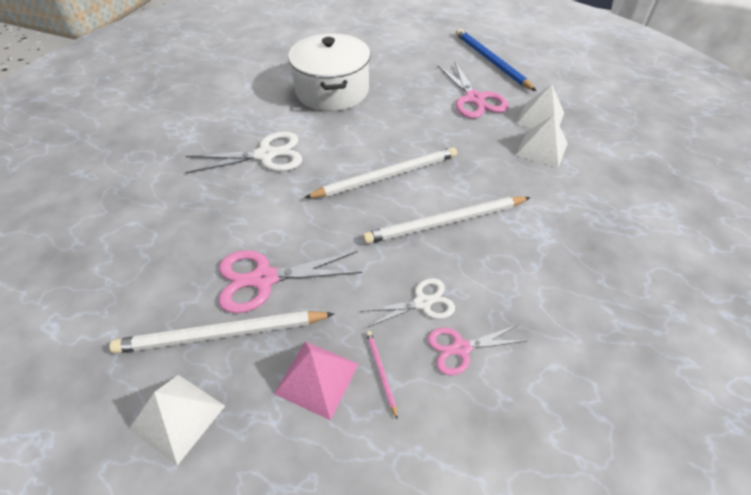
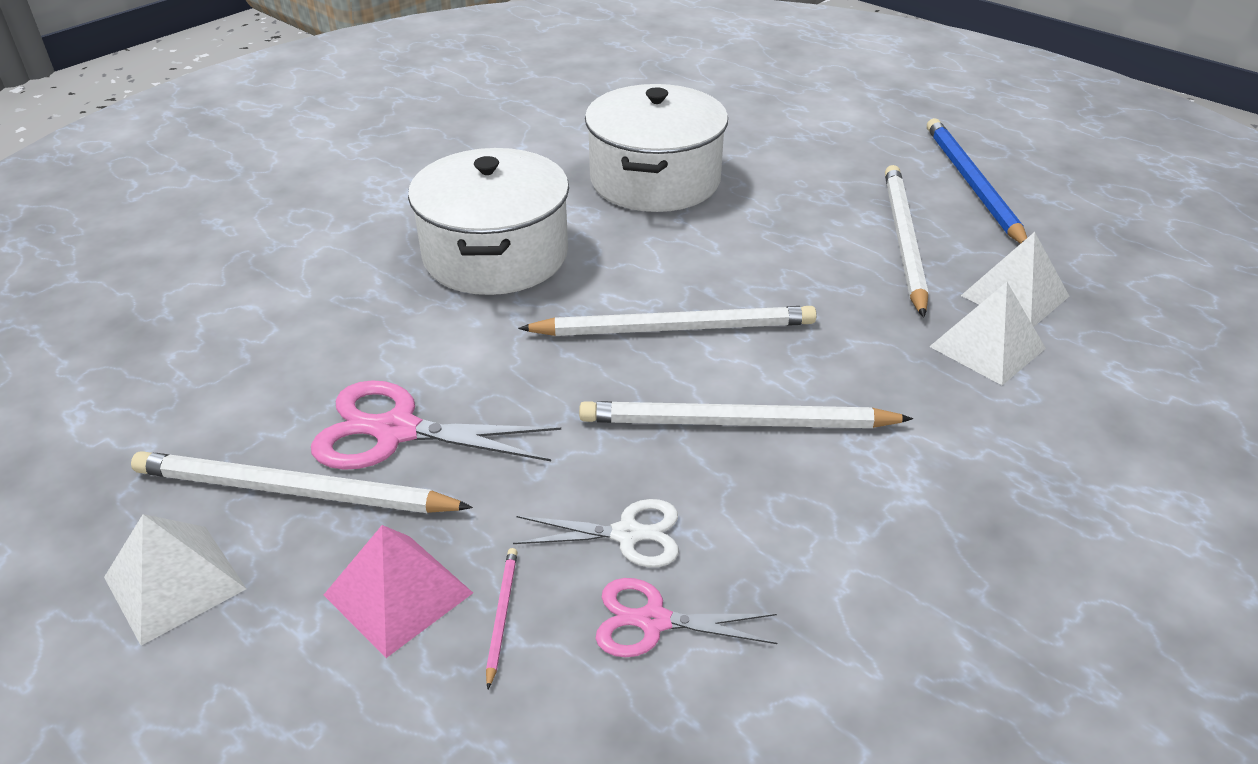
camera: 20 degrees right, 10 degrees down
(266, 155) = (495, 255): white scissors -> white pot
(474, 99) = (903, 240): pink scissors -> white pencil

